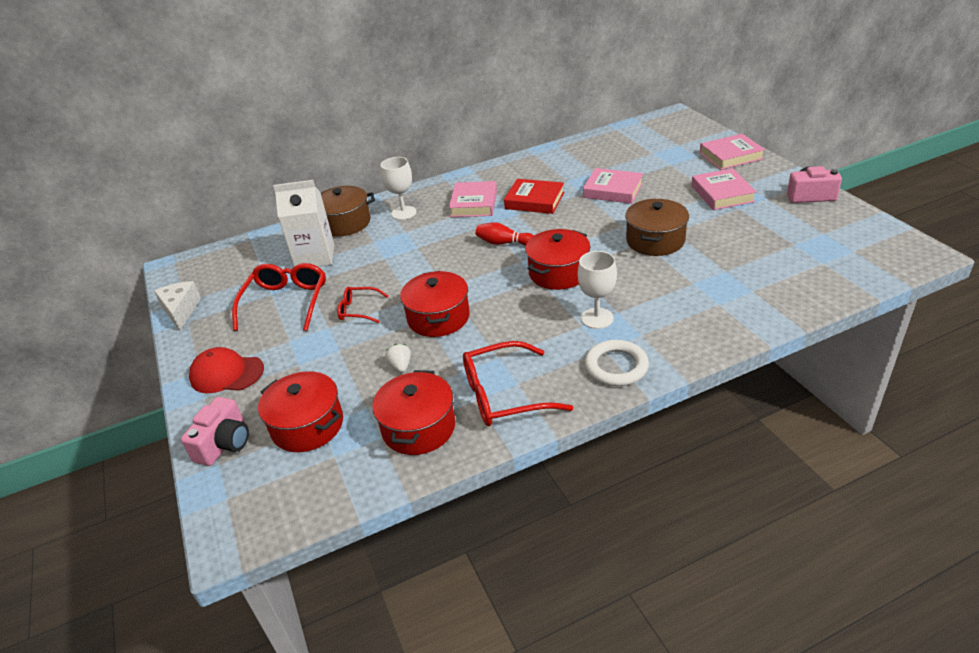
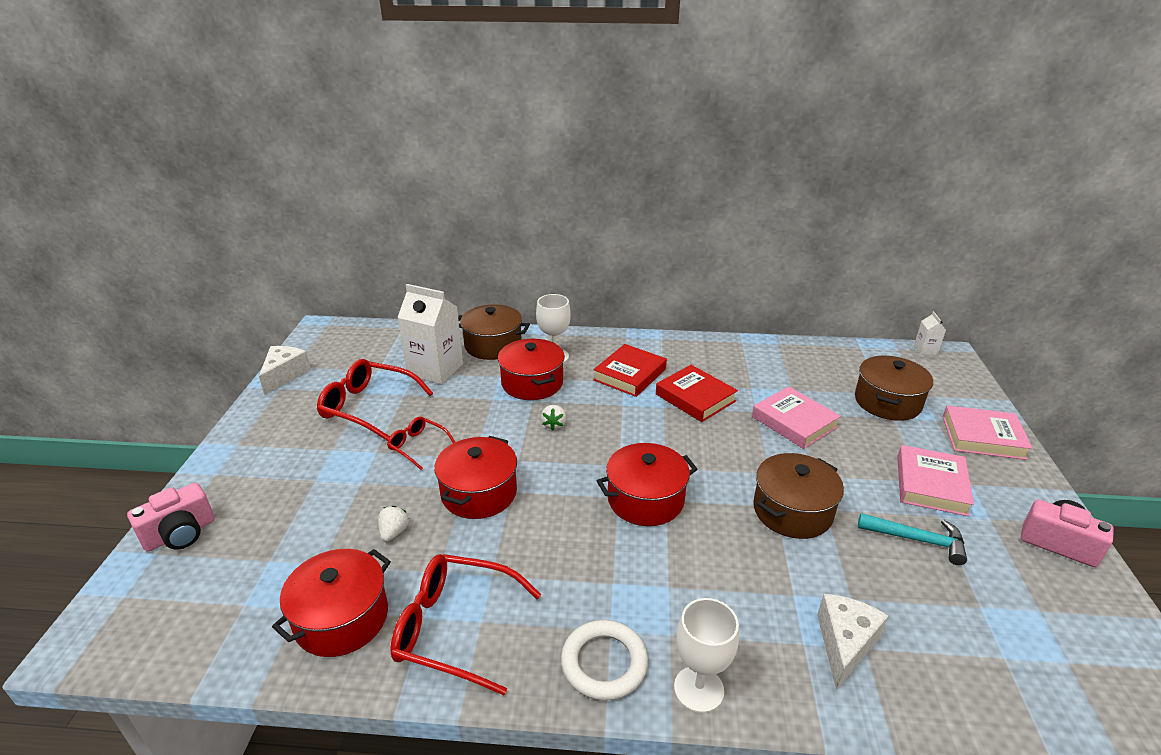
camera: 25 degrees right, 5 degrees down
(226, 374) = (254, 458): red cap -> none
(286, 302) = (368, 406): red glasses -> red glasses turned 105 degrees counterclockwise
(307, 425) = (257, 554): red pot -> red pot (532, 383)
(450, 255) = (554, 425): none -> white strawberry
(474, 203) = (630, 375): pink book -> red book
(504, 243) = (620, 435): red bowling pin -> none
(597, 318) = (638, 582): white goblet -> white goblet (698, 689)
(658, 116) = (925, 350): none -> white carton
(660, 156) = (887, 402): none -> brown pot
(737, 226) = (917, 540): none -> turquoise hammer
(740, 294) = (845, 644): none -> white cheese

